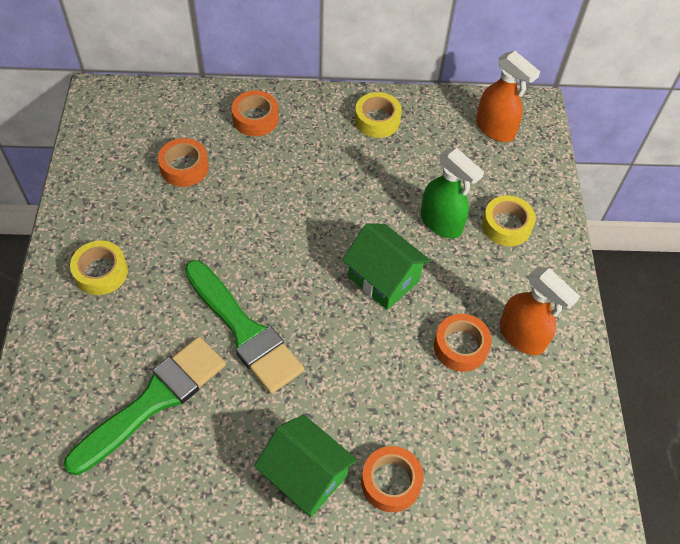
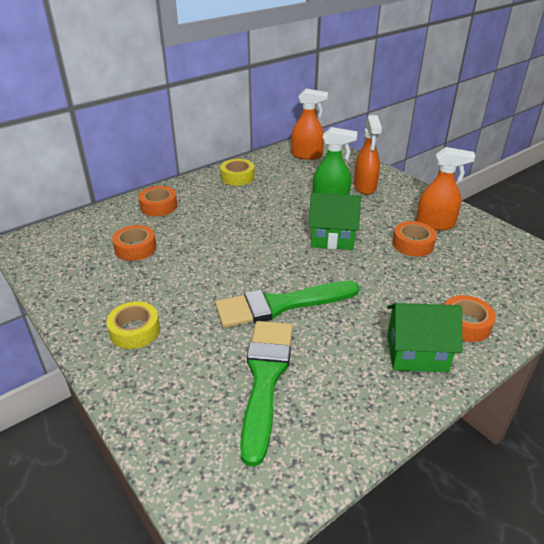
camera: 35 degrees left, 20 degrees down
(244, 330) = (280, 305): green brush -> green brush turned 150 degrees clockwise
(506, 225) = (365, 187): yellow tape -> orange spray bottle

